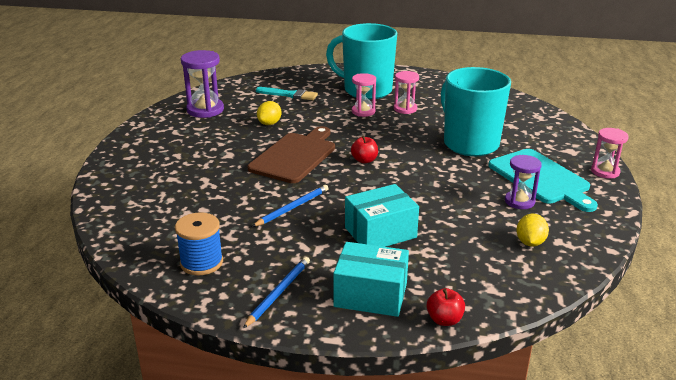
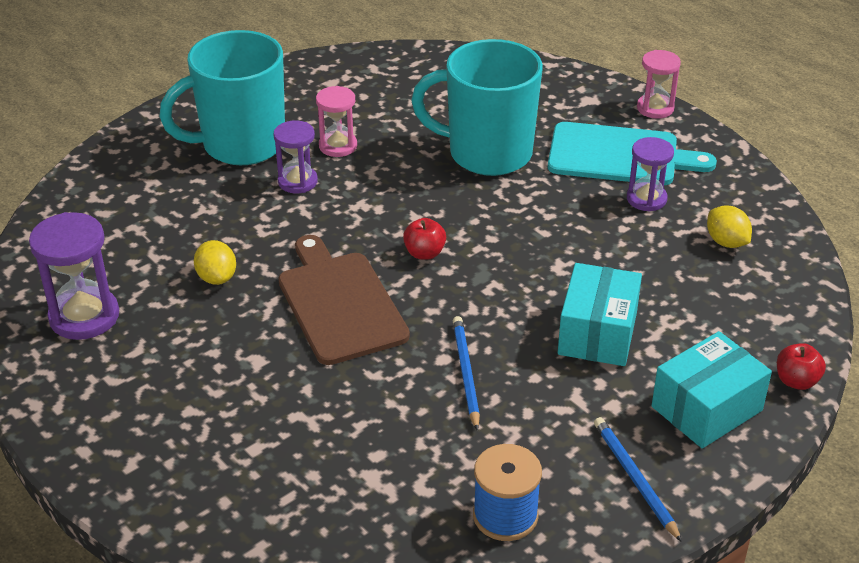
camera: 50 degrees left, 10 degrees up
(289, 95) = (154, 215): turquoise brush -> none
(363, 111) = (297, 182): pink hourglass -> purple hourglass

